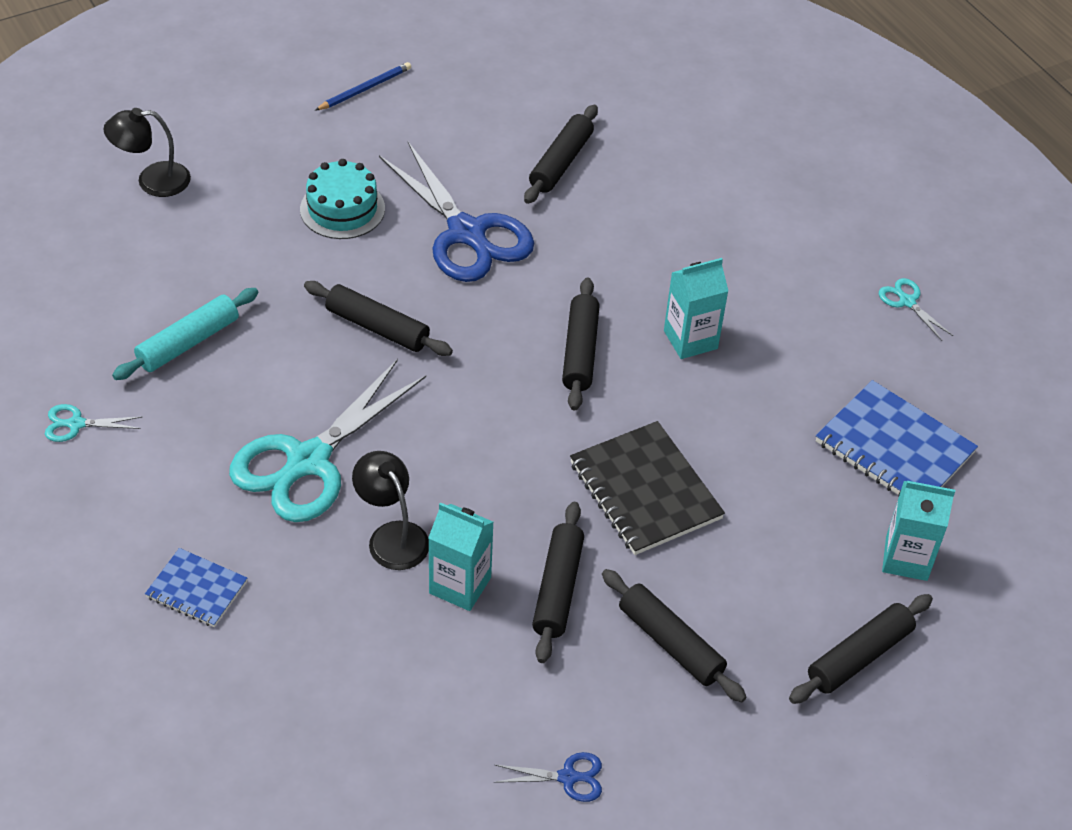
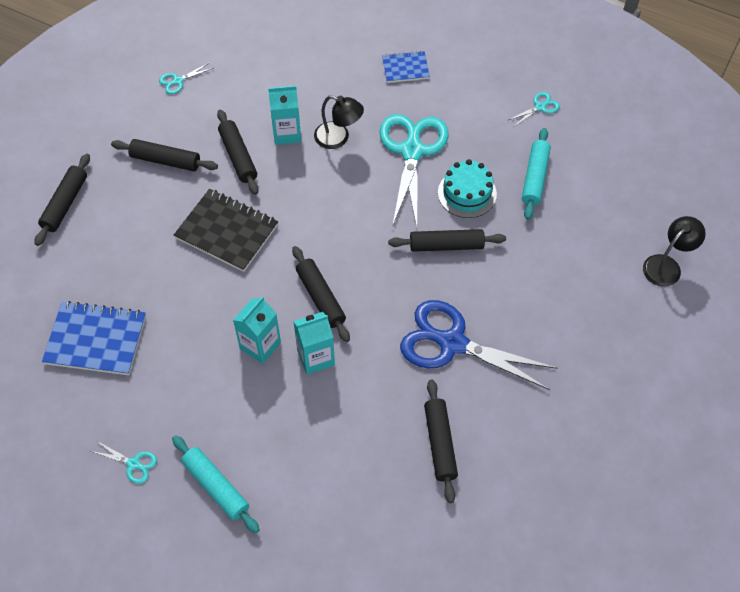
camera: 150 degrees right, 10 degrees up
(342, 209) = (541, 314): turquoise cake -> turquoise cake (467, 193)
(365, 89) = (623, 426): blue pencil -> none
(568, 777) = (178, 81): blue scissors -> turquoise scissors
(825, 240) = (216, 487): none -> turquoise rolling pin
(906, 558) = (61, 271): turquoise carton -> turquoise carton (316, 357)

